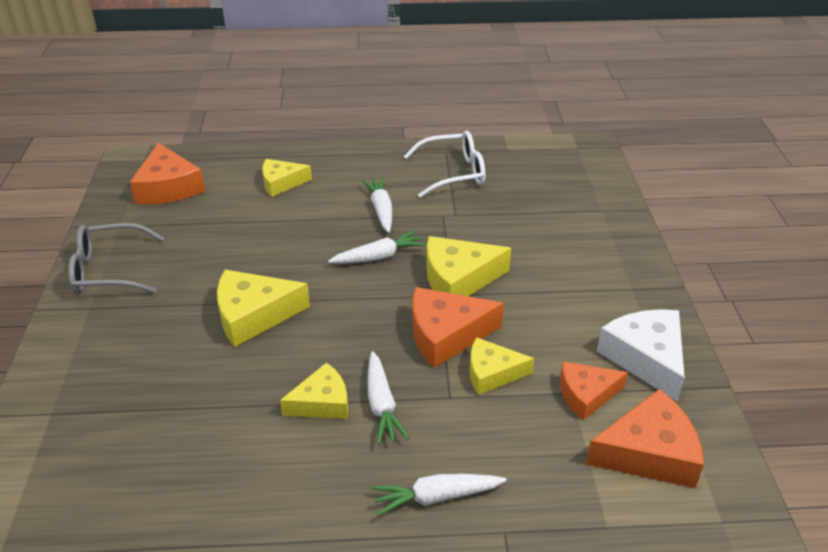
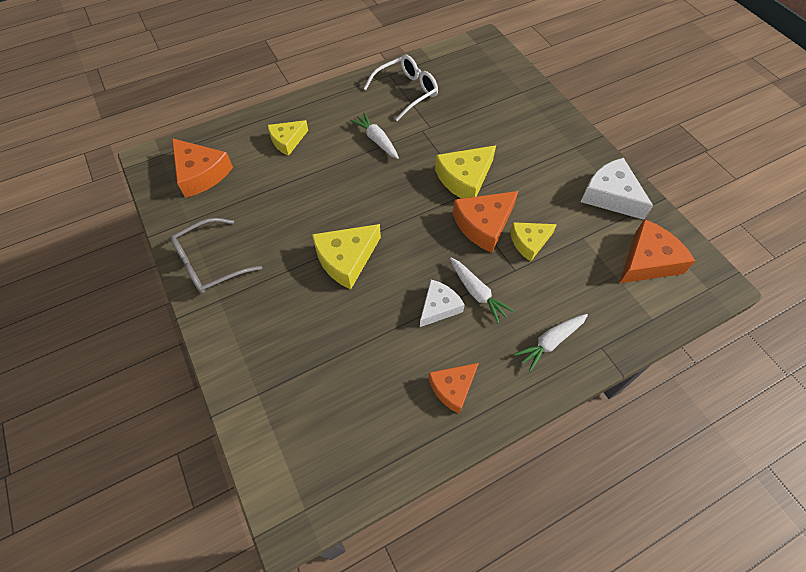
camera: 25 degrees left, 20 degrees up
(322, 402) = (439, 307): yellow cheese -> white cheese
(378, 257) = (400, 180): white carrot -> none
(586, 395) = (592, 235): orange cheese -> orange cheese (453, 388)

